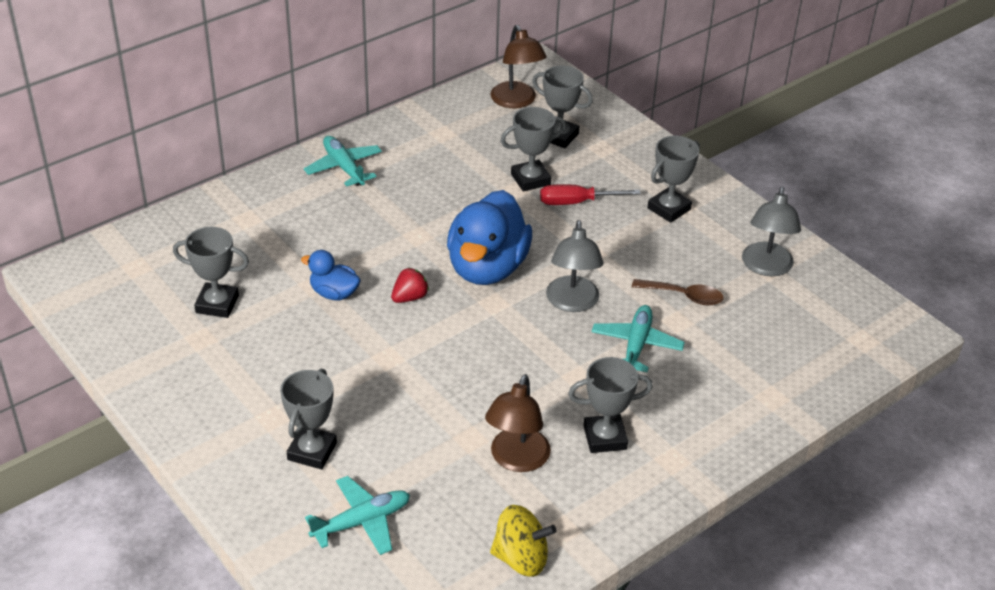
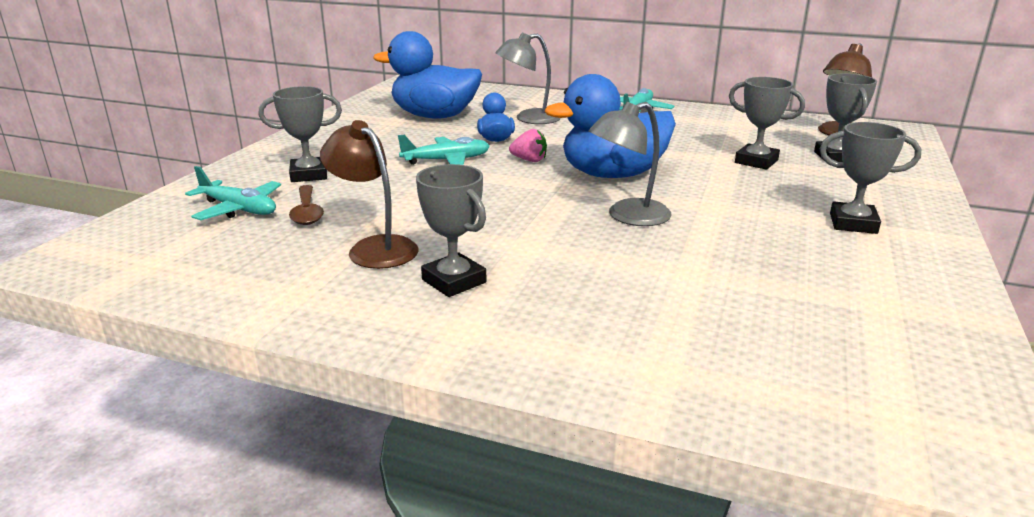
camera: 60 degrees right, 15 degrees down
(217, 304) = (434, 116): grey trophy -> blue duck
(409, 297) = (529, 160): red strawberry -> pink strawberry
(516, 460) = (374, 248): brown lamp -> brown lamp turned 60 degrees clockwise
(521, 558) = (233, 285): yellow spinning top -> none
(576, 202) = (767, 184): red screwdriver -> none
(636, 345) = (618, 261): turquoise plane -> turquoise plane (447, 160)
(683, 296) = (737, 265): brown spoon -> brown spoon (307, 212)
(766, 267) = (883, 301): grey lamp -> grey lamp (529, 119)

